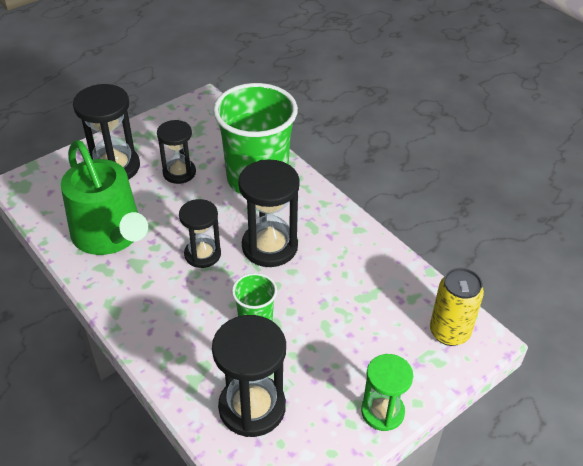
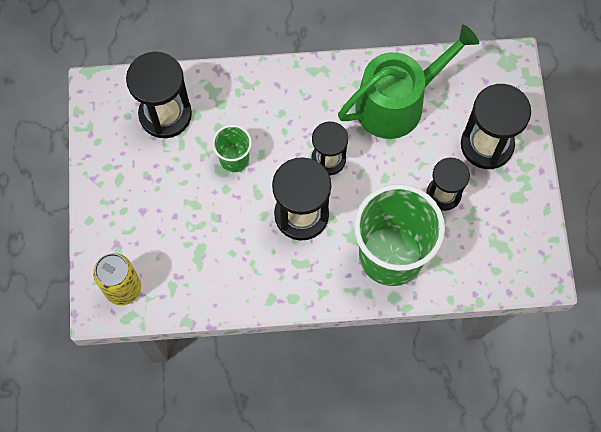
camera: 125 degrees right, 25 degrees up
(110, 235) = (397, 102): green watering can -> green watering can turned 150 degrees clockwise
(382, 412) = (99, 193): green hourglass -> none

